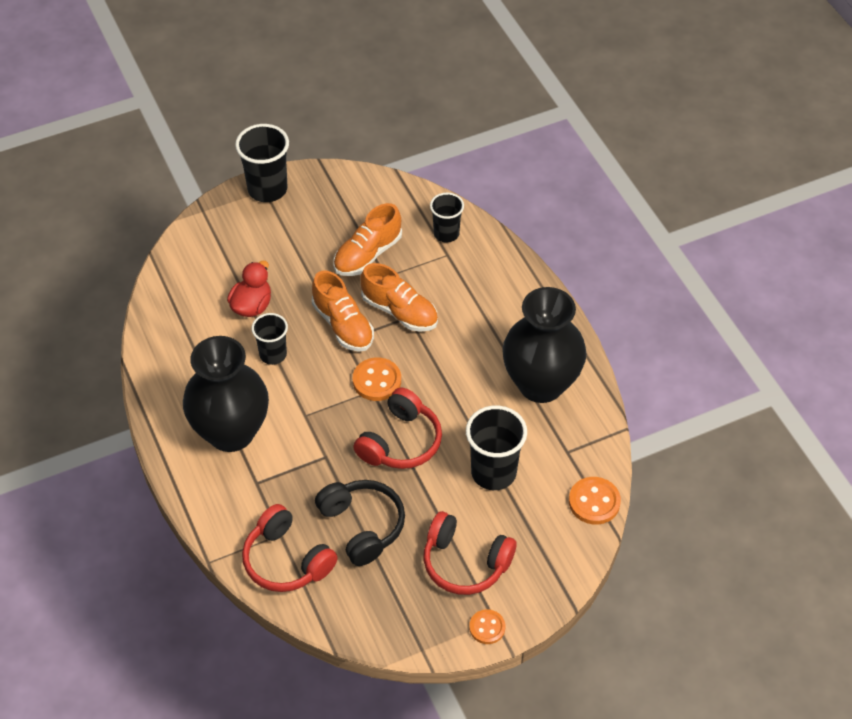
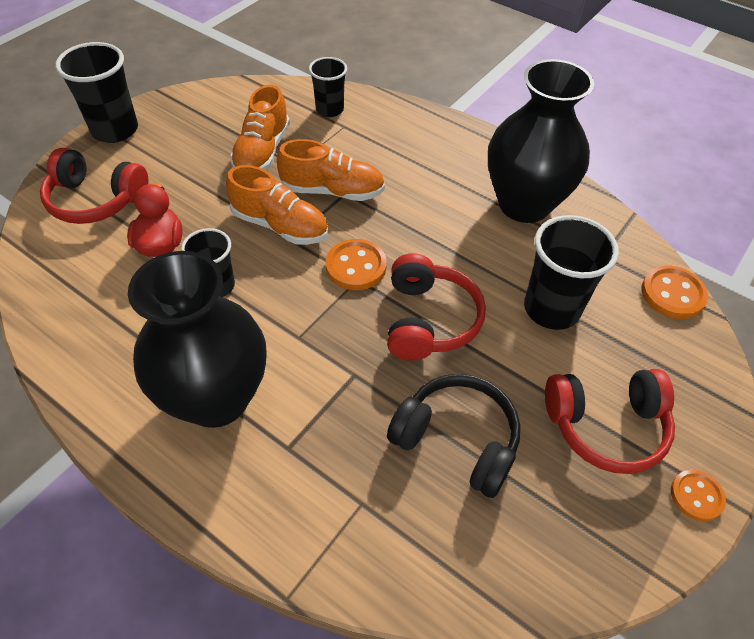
camera: 30 degrees left, 0 degrees up
(287, 560) = (394, 537): red headphones -> red headphones (96, 200)

